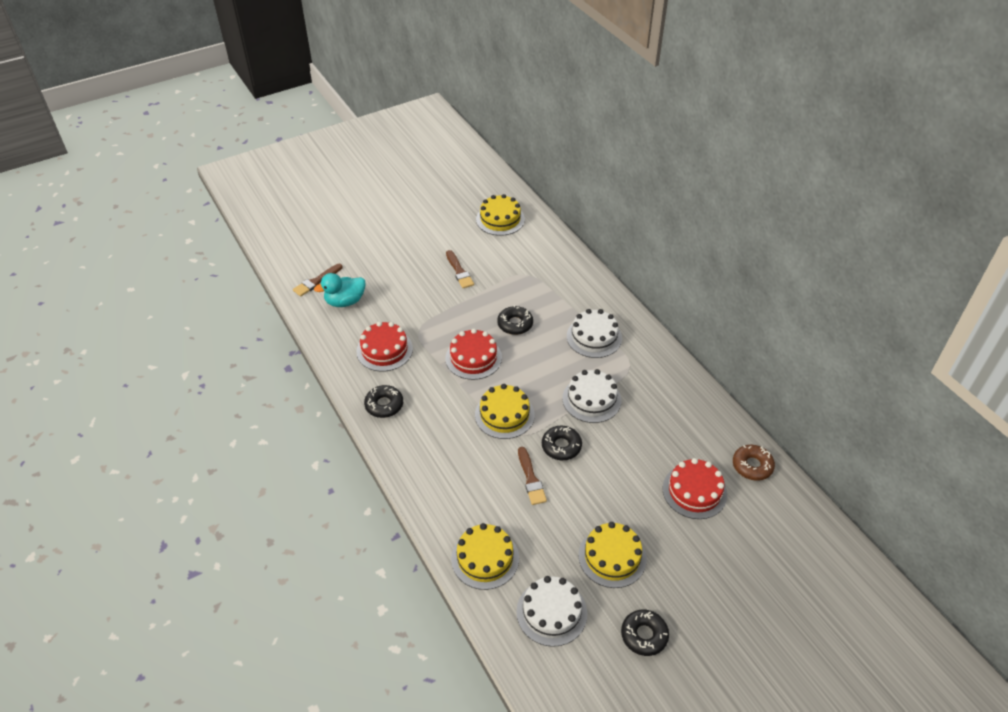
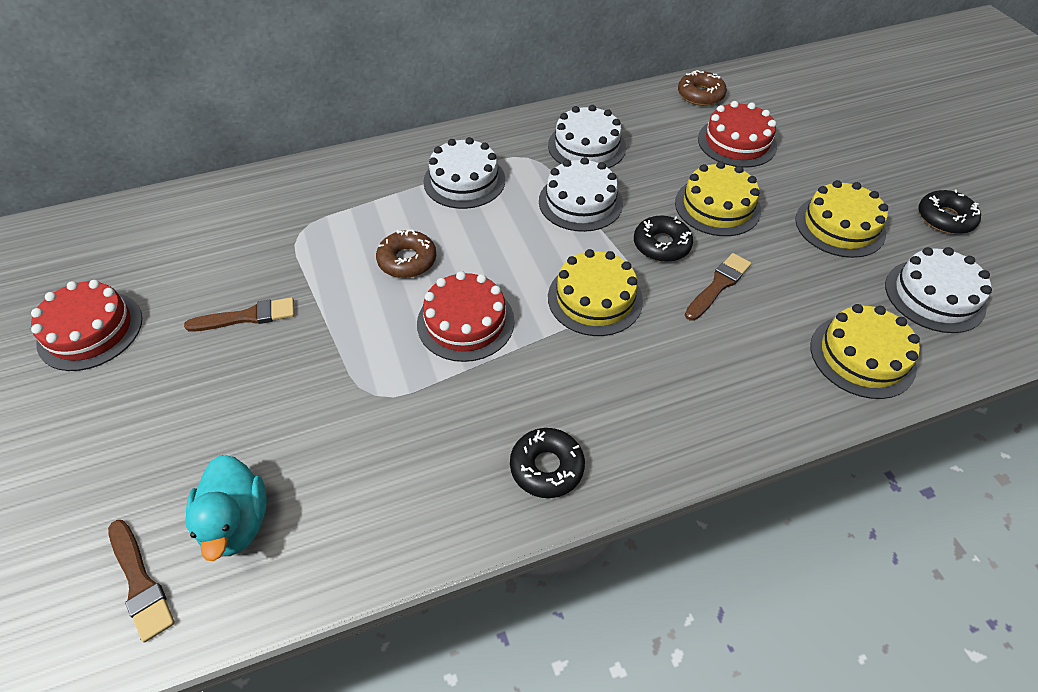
camera: 80 degrees left, 5 degrees up
(384, 350) = (406, 455): red cake -> red cake (90, 330)
(500, 219) = (145, 245): yellow cake -> yellow cake (717, 206)
(515, 324) = (407, 260): black donut -> brown donut
(531, 479) = (718, 285): brown brush -> brown brush turned 45 degrees counterclockwise
(654, 397) = (586, 146): none -> white cake

